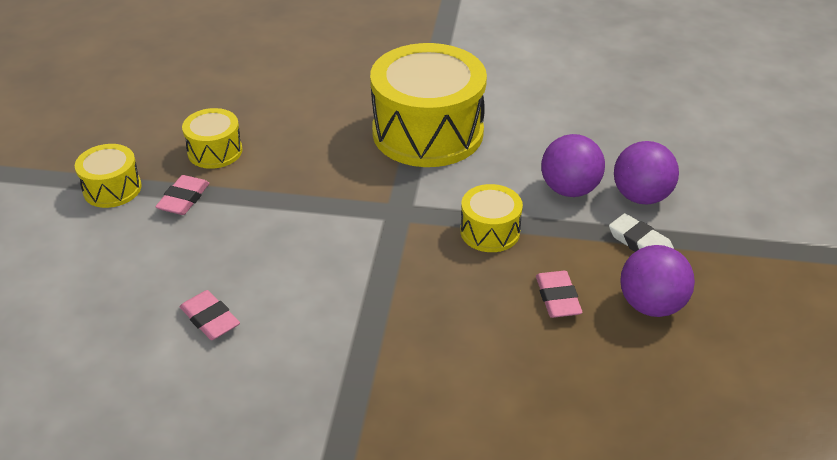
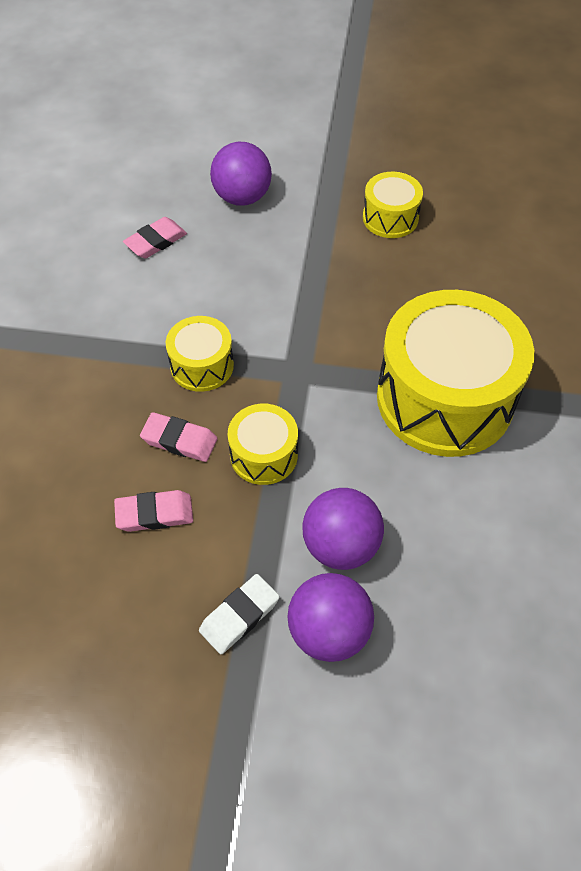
camera: 90 degrees right, 15 degrees up
(112, 189) = (328, 157): yellow drum -> yellow drum (202, 365)
(184, 199) = (315, 205): pink eraser -> pink eraser (179, 440)
(651, 305) = (134, 610): purple ball -> purple ball (242, 197)

